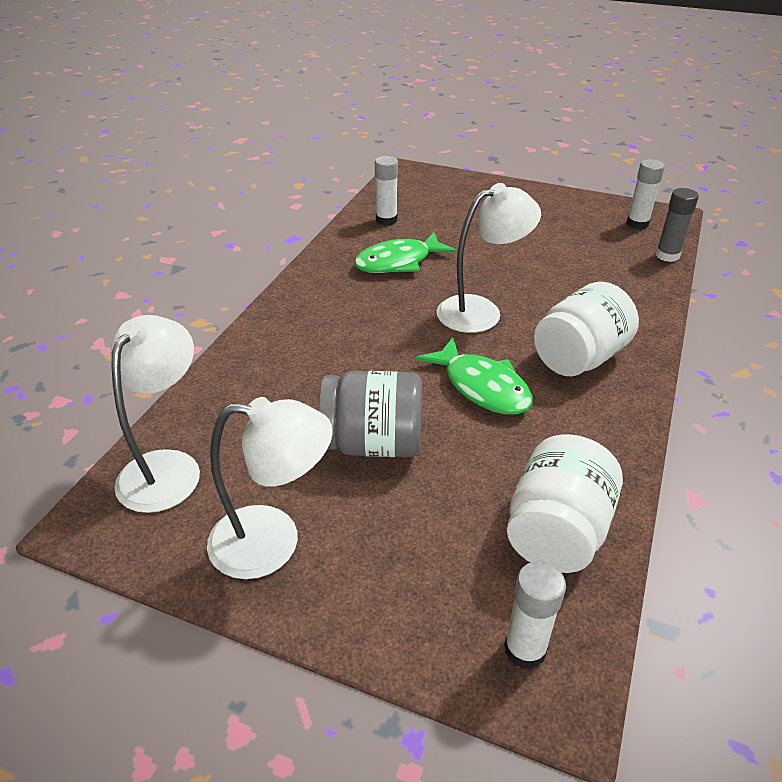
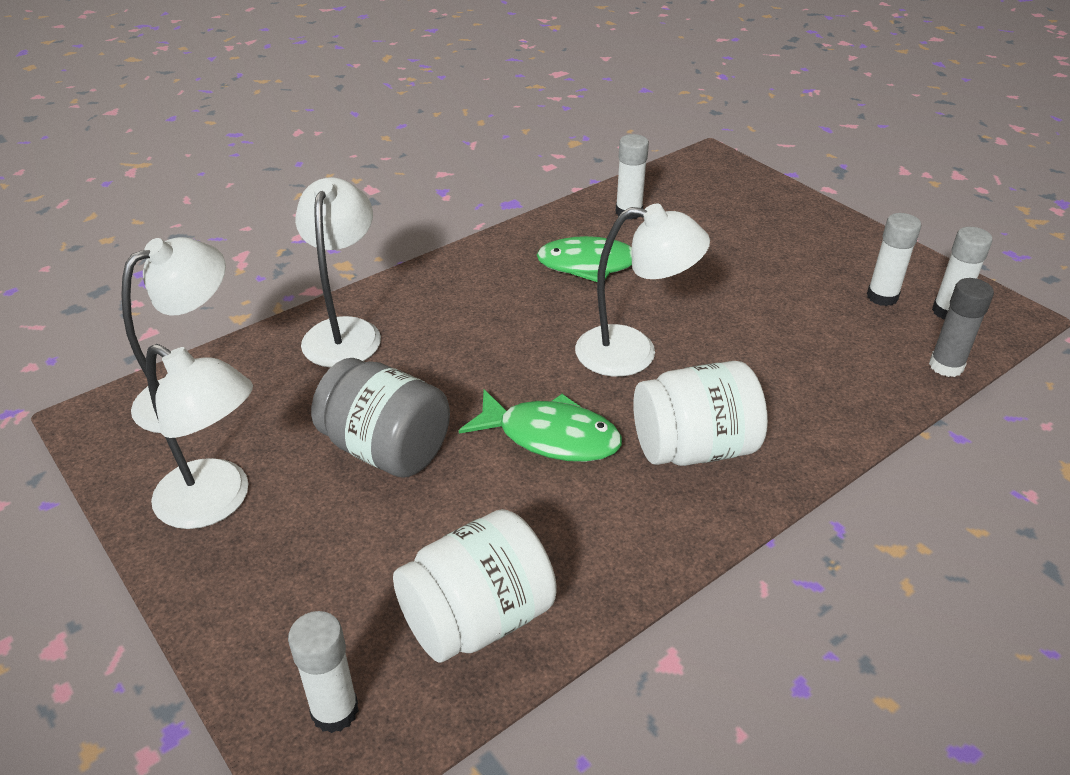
camera: 30 degrees right, 0 degrees up
(253, 370) = (345, 332): none -> white lamp
(482, 387) = (551, 437): green fish -> green fish turned 60 degrees counterclockwise
(594, 226) = (882, 297): none -> white glue stick

